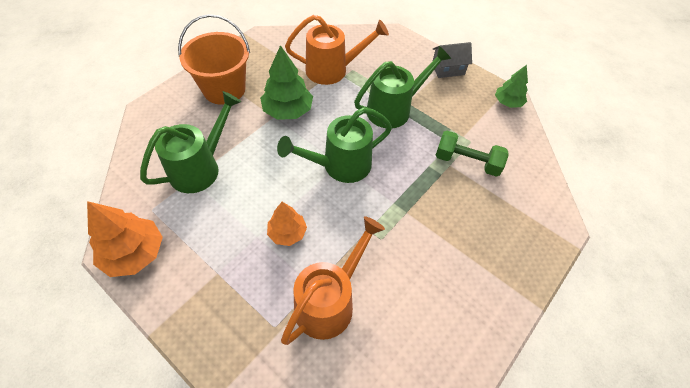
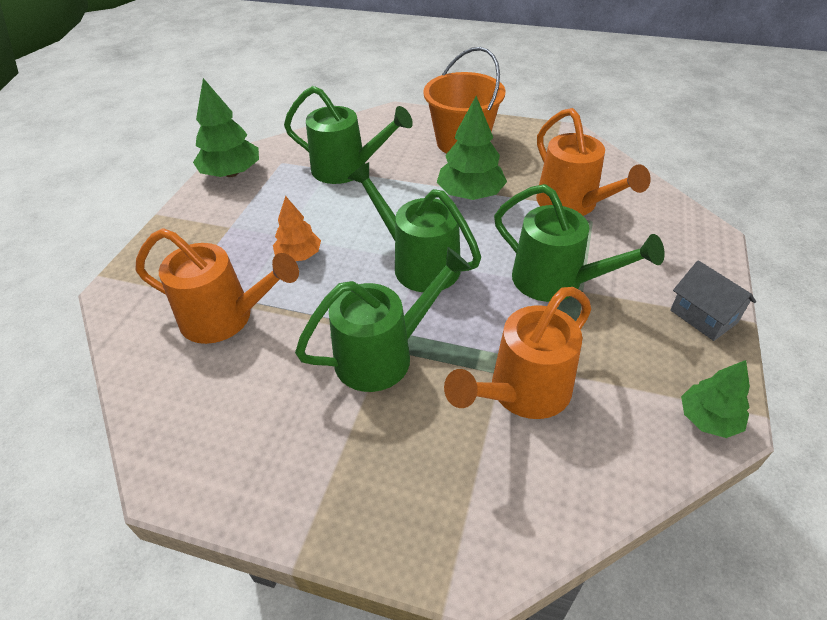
camera: 70 degrees right, 10 degrees down
(134, 253) = (231, 173): orange tree -> green tree
(411, 214) = (384, 354): none -> green watering can
(467, 162) = (521, 393): green dumbbell -> orange watering can

